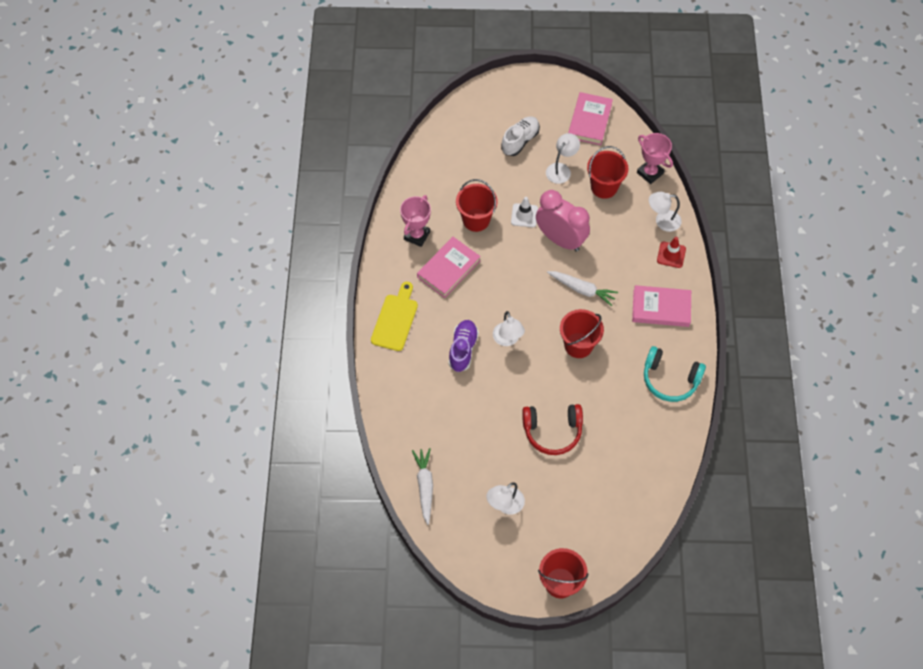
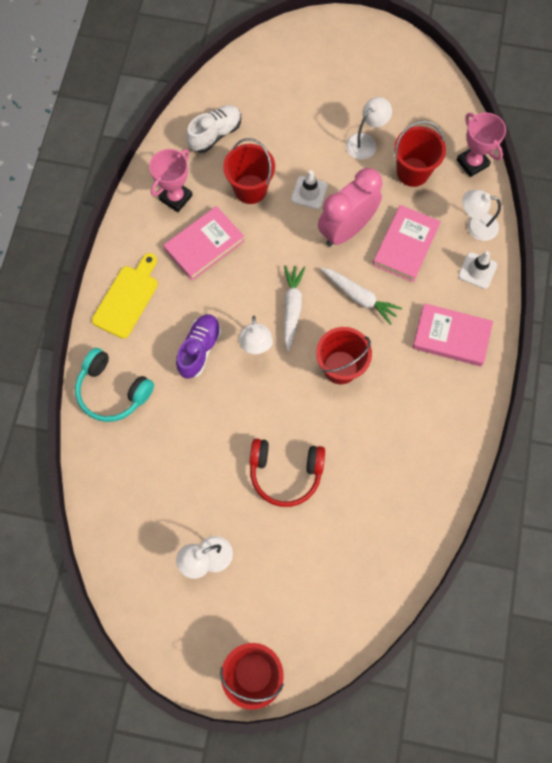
camera: 10 degrees right, 10 degrees up
(425, 486) = (116, 516): white carrot -> white carrot (292, 308)
(520, 141) = (324, 99): white shoe -> white shoe (215, 134)
(560, 239) = (346, 230): pink clock -> pink clock turned 90 degrees counterclockwise
(589, 121) = (412, 87): pink book -> pink book (405, 245)
(670, 379) = (443, 430): turquoise headphones -> turquoise headphones (112, 391)
(671, 255) = (477, 270): red traffic cone -> white traffic cone

